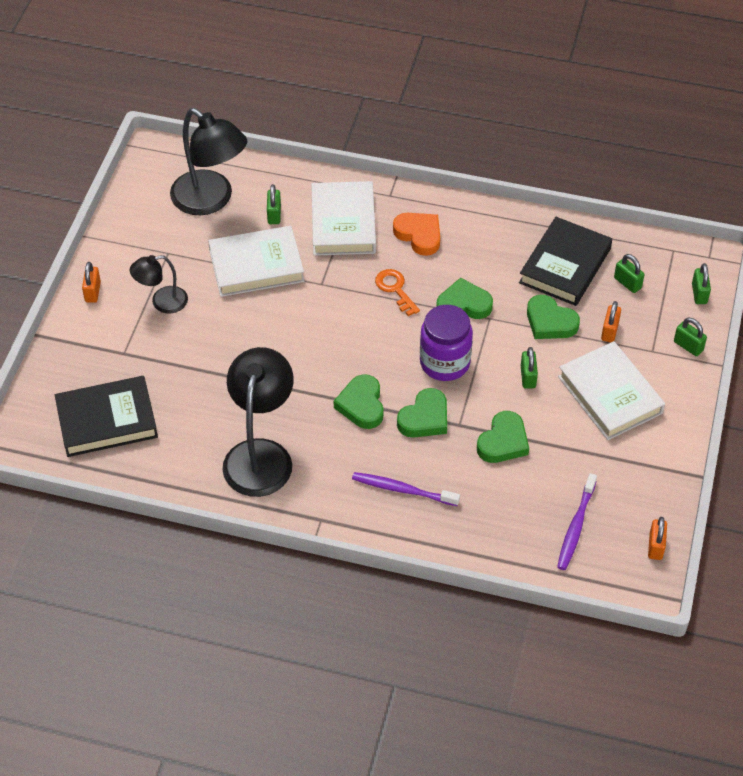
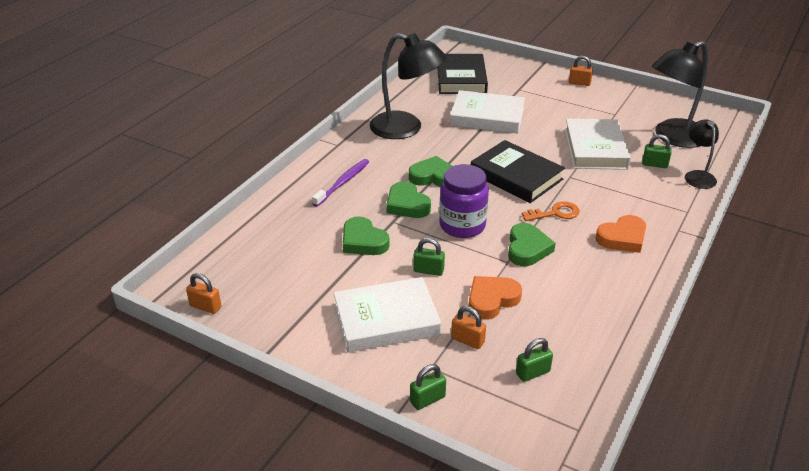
camera: 105 degrees right, 15 degrees down
(162, 302) = (564, 107): black lamp -> black lamp (697, 176)
(343, 223) = (641, 197): white book -> white book (487, 117)
(550, 322) = (492, 300): green heart -> orange heart
(565, 266) = (567, 328): black book -> black book (516, 176)
(576, 527) = (255, 263): purple toothbrush -> none
(699, 293) = (503, 434): green padlock -> none

